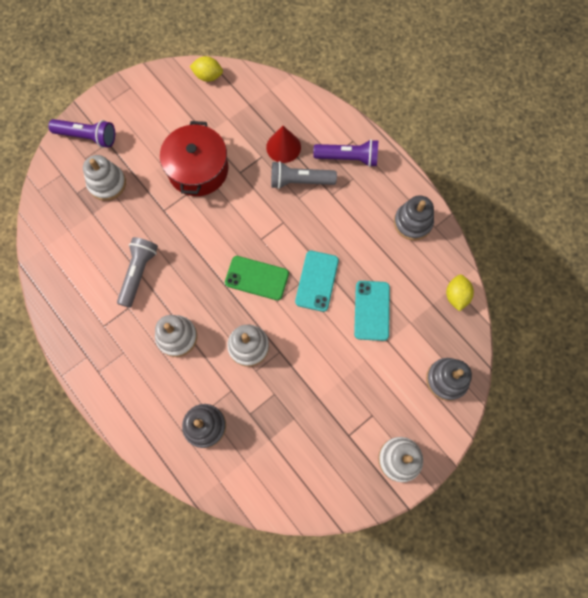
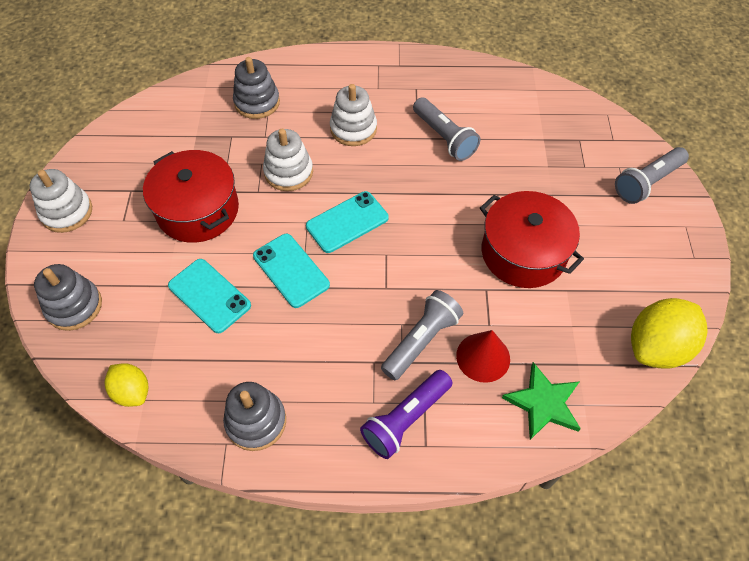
camera: 130 degrees right, 15 degrees down
(87, 137) = (647, 182): purple flashlight -> grey flashlight
(107, 183) = (571, 167): white stacking toy -> none
(208, 76) = (657, 347): yellow lemon -> yellow lemon, size x1.72
(257, 278) = (347, 222): green phone -> turquoise phone
(285, 106) = (543, 403): none -> green star
(325, 375) = (198, 210): none -> red pot

